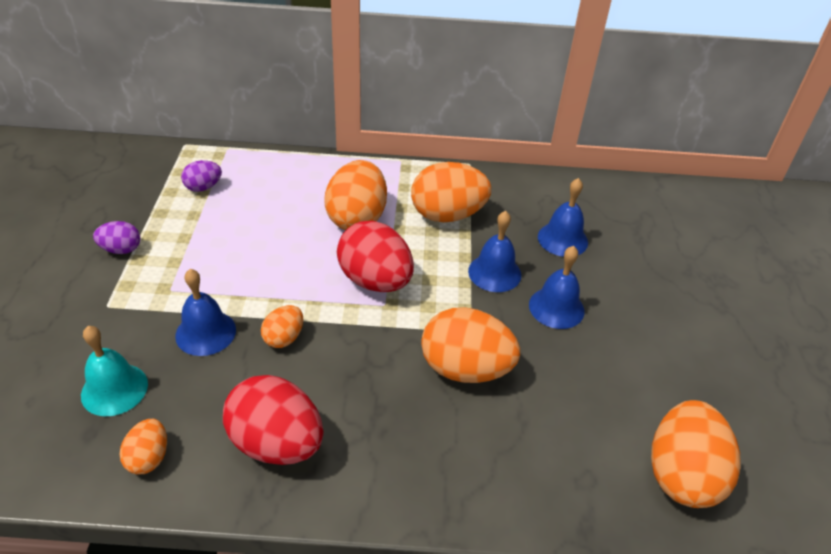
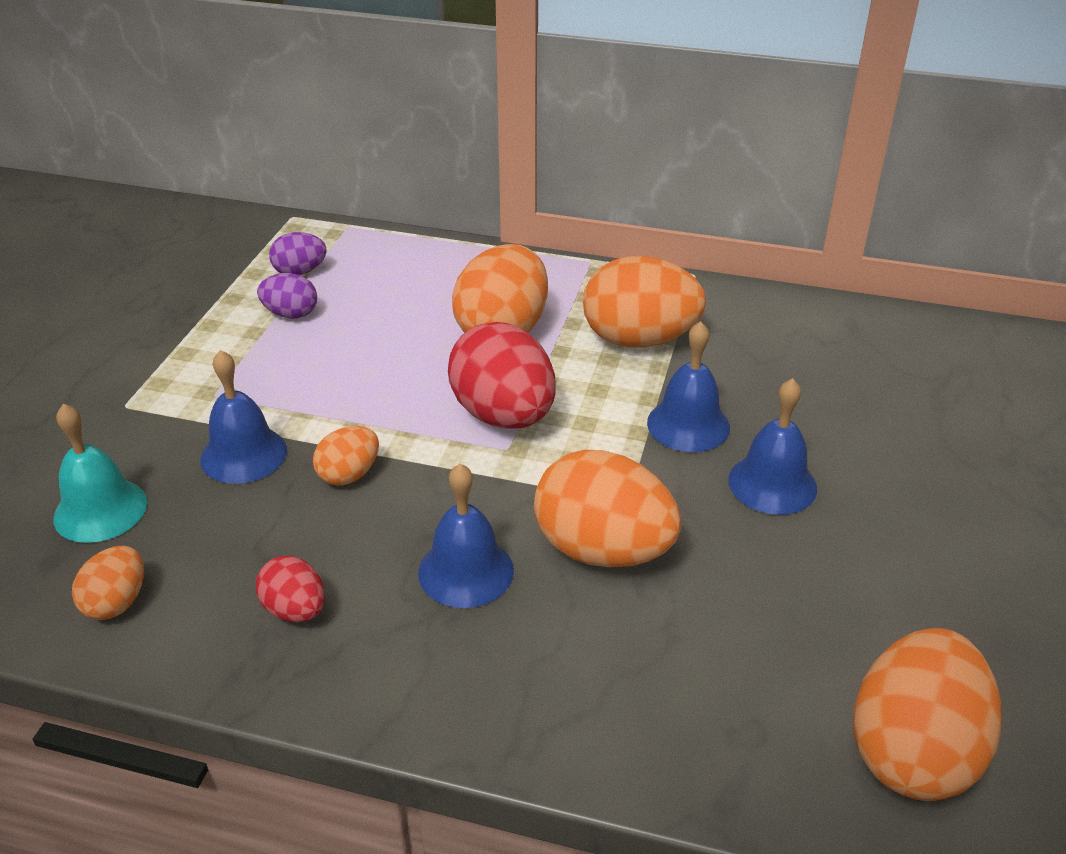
camera: 15 degrees right, 5 degrees down
(121, 249) = (166, 338): purple egg -> purple egg (291, 314)
(277, 443) = (295, 610): red egg -> red egg, size x0.51
(562, 239) = (811, 390): blue bell -> blue bell (466, 571)

